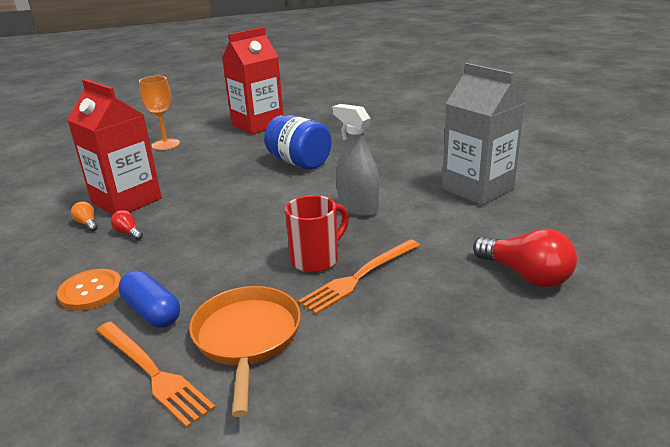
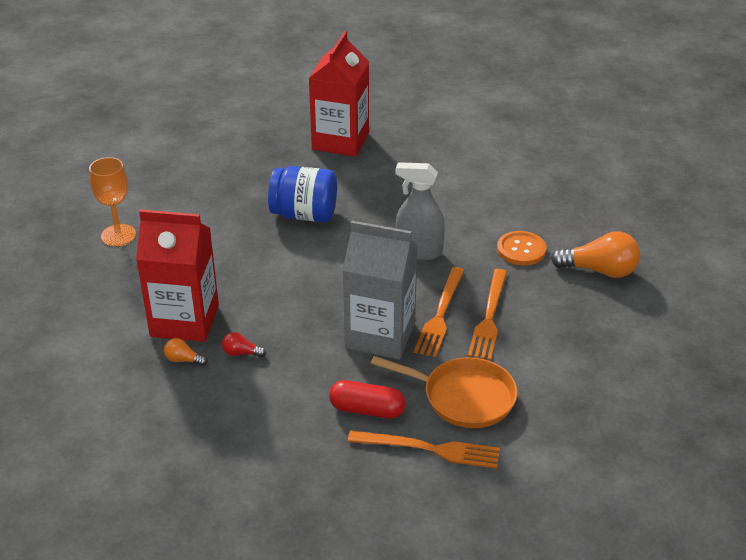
camera: 35 degrees left, 10 degrees up
(91, 291) = (291, 416): orange button -> orange button (521, 250)
(152, 311) = (367, 410): blue capsule -> red capsule
(247, 338) = (463, 397): orange pan -> orange pan turned 150 degrees clockwise
(257, 125) = (191, 173): red carton -> red carton (340, 141)
(316, 259) = (440, 315): red mug -> orange fork
(477, 189) = (497, 196): grey carton -> grey carton (380, 335)
(526, 275) = (599, 270): red light bulb -> orange light bulb

